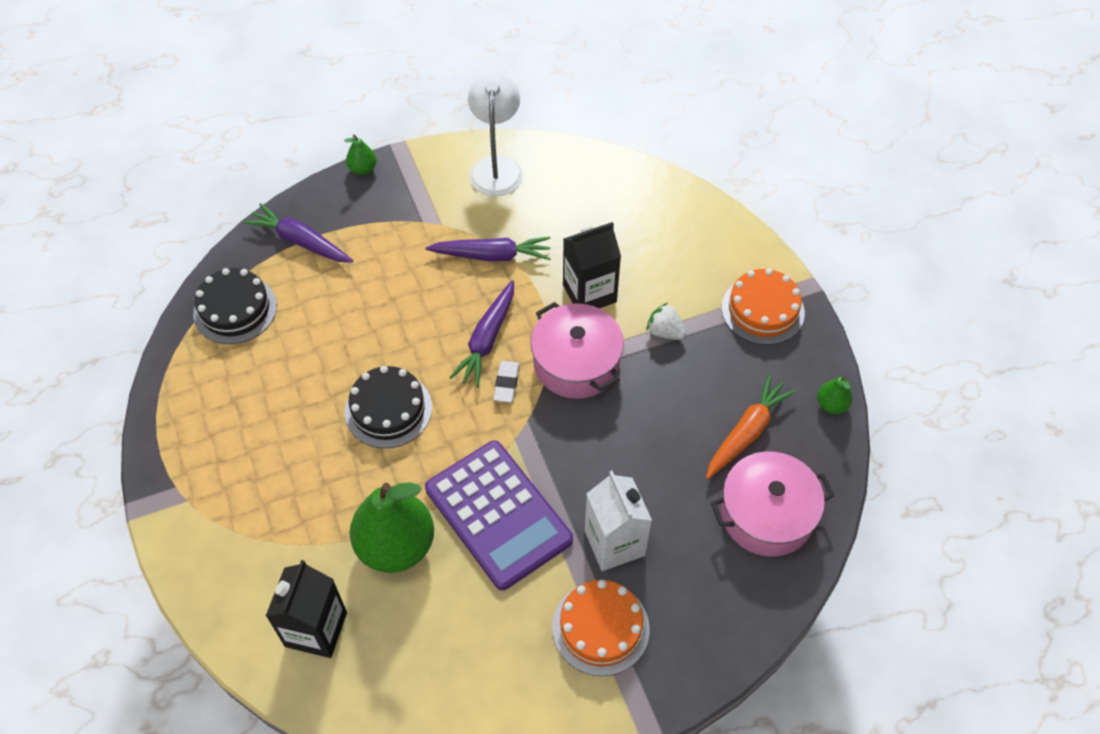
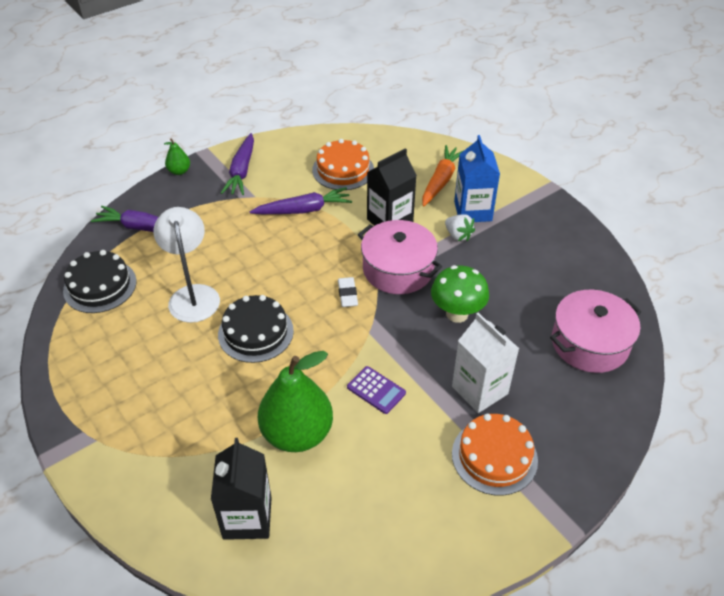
camera: 15 degrees left, 10 degrees down
(487, 339) = (320, 267): purple carrot -> purple carrot (241, 171)
(496, 167) = (286, 152): white lamp -> white lamp (193, 295)
(498, 514) = (376, 390): purple calculator -> purple calculator, size x0.43
(624, 439) = (457, 314): none -> green mushroom
(665, 332) = (458, 235): white strawberry -> white strawberry turned 150 degrees counterclockwise
(695, 301) = (473, 211): none -> blue carton
(746, 432) = (549, 290): orange carrot -> orange carrot (441, 180)
(762, 310) = (525, 208): orange cake -> orange cake (343, 170)
(831, 405) = (603, 259): green pear -> none

